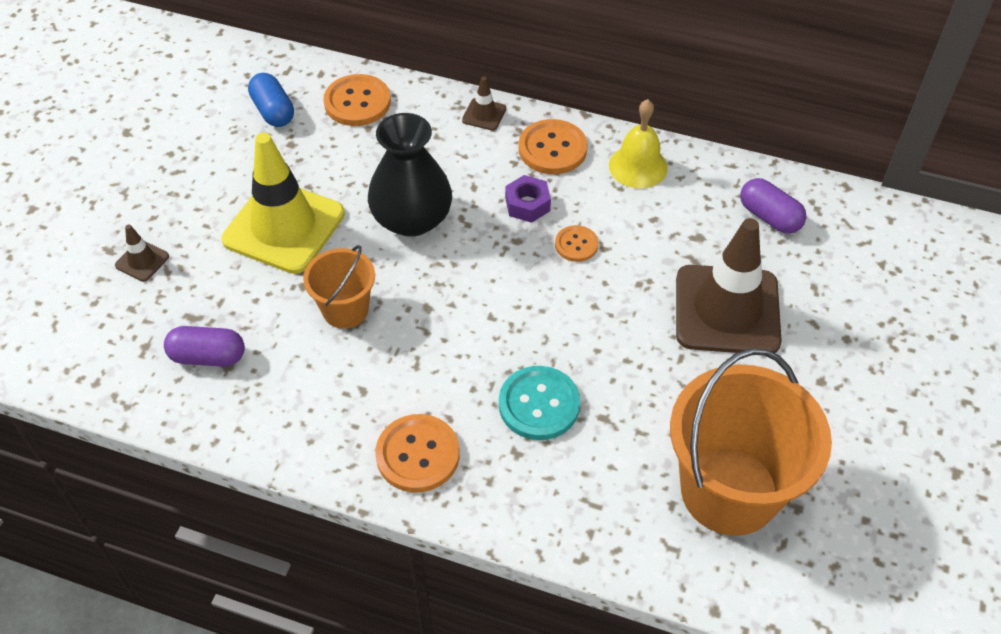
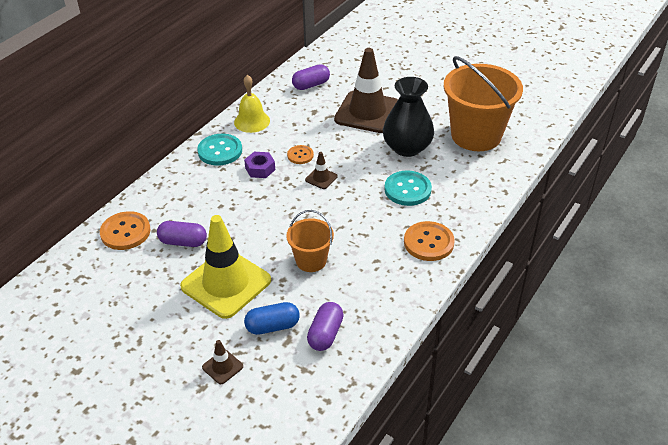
camera: 75 degrees left, 10 degrees down
(273, 111) = (107, 278): blue capsule -> blue capsule (272, 326)
(352, 163) = (183, 242): none -> purple capsule
(412, 219) = (248, 220): black vase -> black vase (407, 147)
(484, 114) = (173, 174): brown traffic cone -> brown traffic cone (321, 178)
(552, 149) = (220, 151): orange button -> turquoise button

